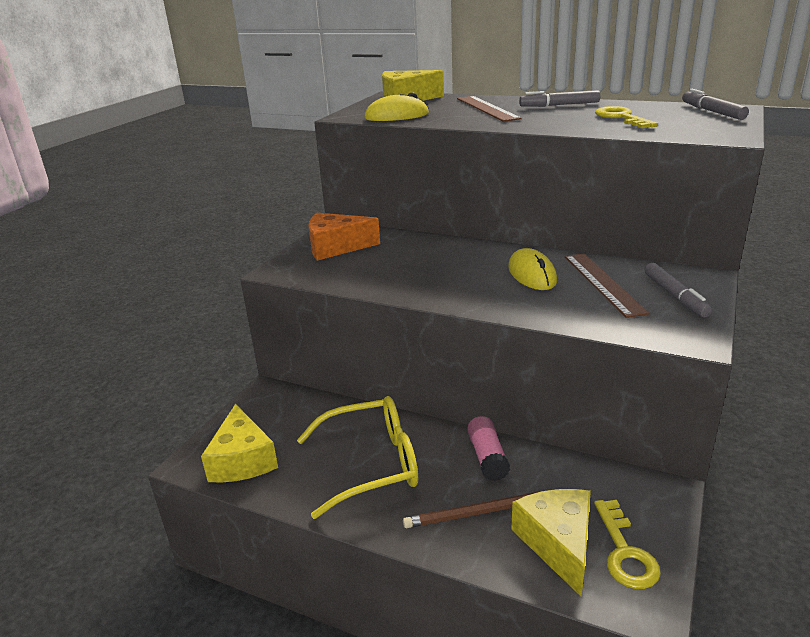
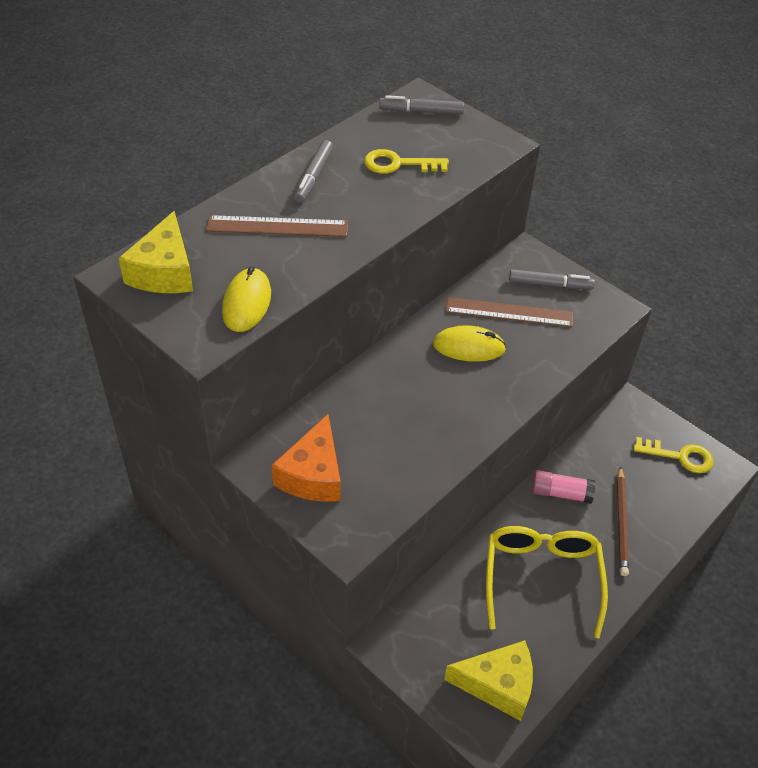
camera: 75 degrees left, 20 degrees up
(558, 543) = (663, 488): yellow cheese -> none

